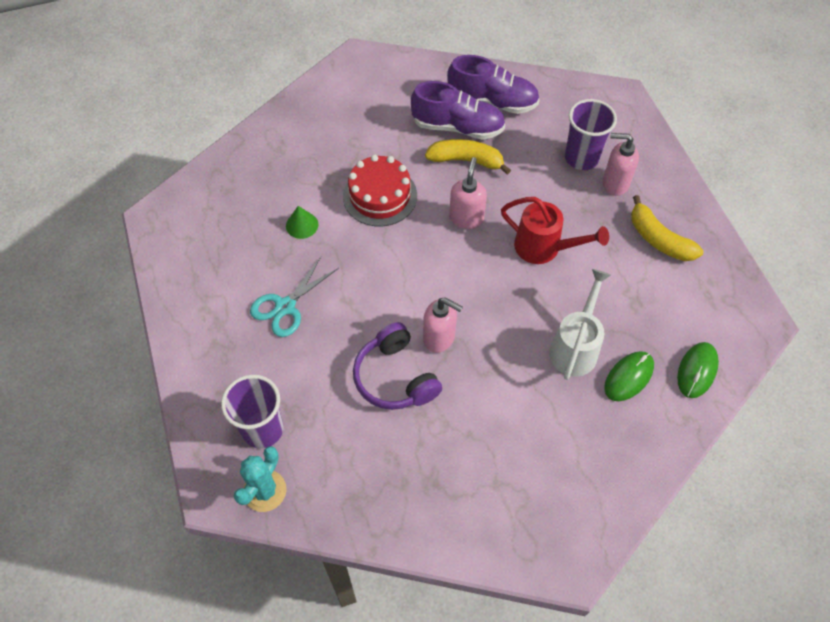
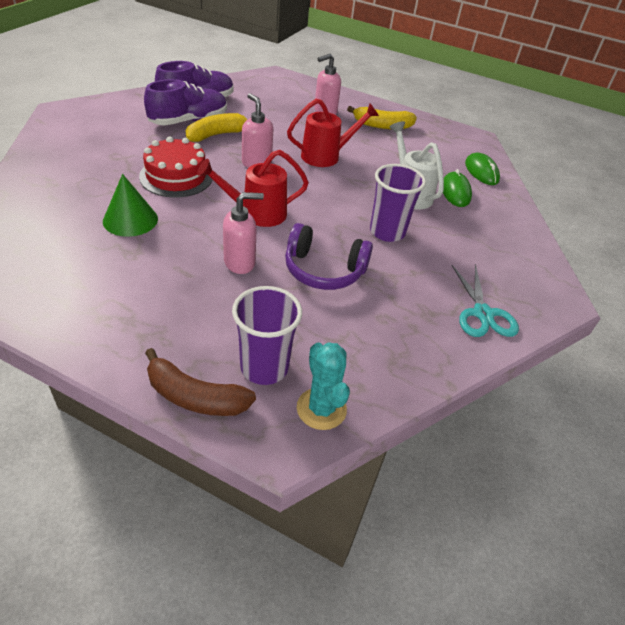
camera: 50 degrees left, 15 degrees down
(201, 416) = (195, 397): none -> brown banana
(285, 306) = (180, 276): turquoise scissors -> turquoise scissors (482, 314)
(302, 225) = (130, 220): green cone -> green cone, size x1.56
(404, 280) = (256, 213): none -> red watering can
(439, 338) = (324, 232): pink soap dispenser -> pink soap dispenser (240, 262)
(581, 158) = (290, 107): purple cup -> purple cup (387, 232)

